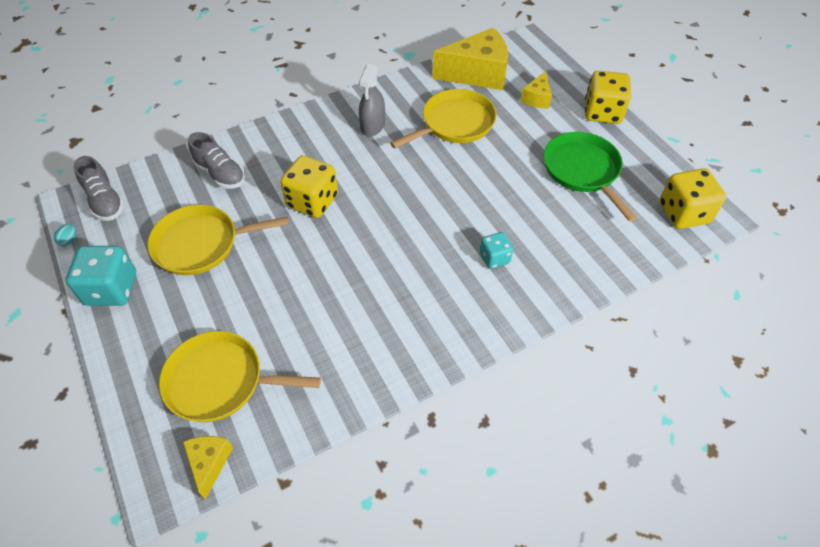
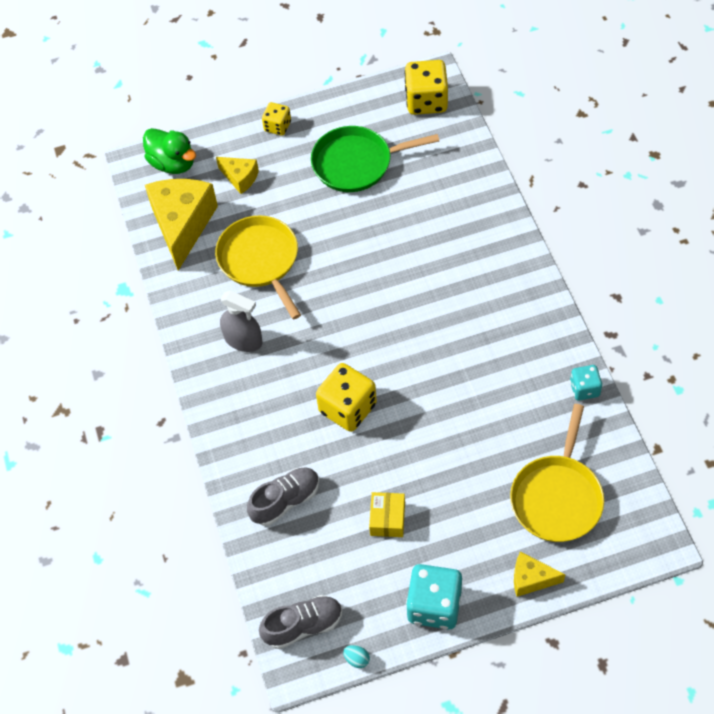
camera: 75 degrees left, 5 degrees up
(201, 244) = (387, 519): yellow pan -> yellow box
(209, 463) = (637, 505): yellow cheese -> yellow cheese (531, 579)
(494, 258) = (452, 258): turquoise dice -> turquoise dice (584, 389)
(537, 58) = (173, 163): none -> green duck
(602, 112) = (277, 126): yellow dice -> yellow dice, size x0.57

